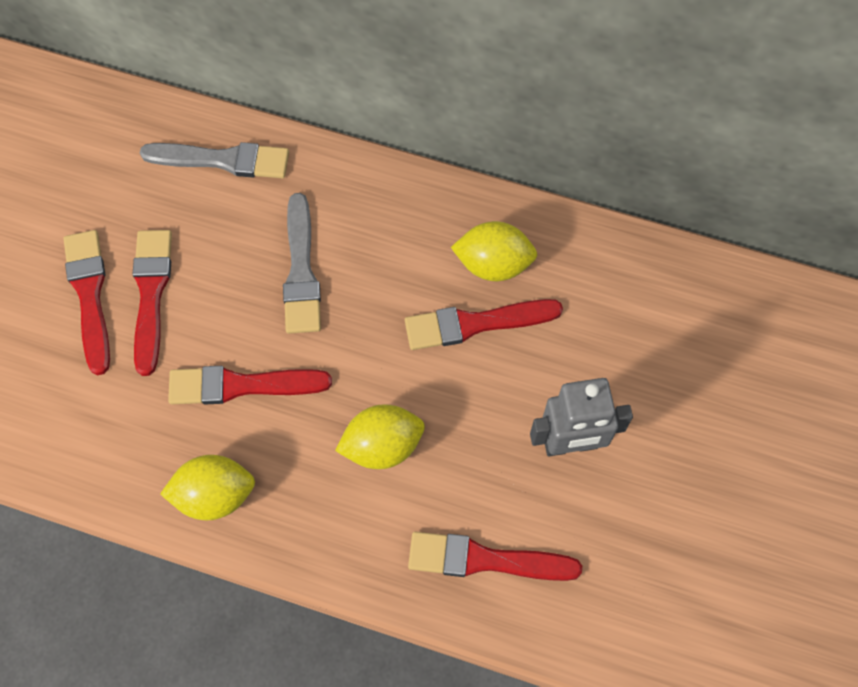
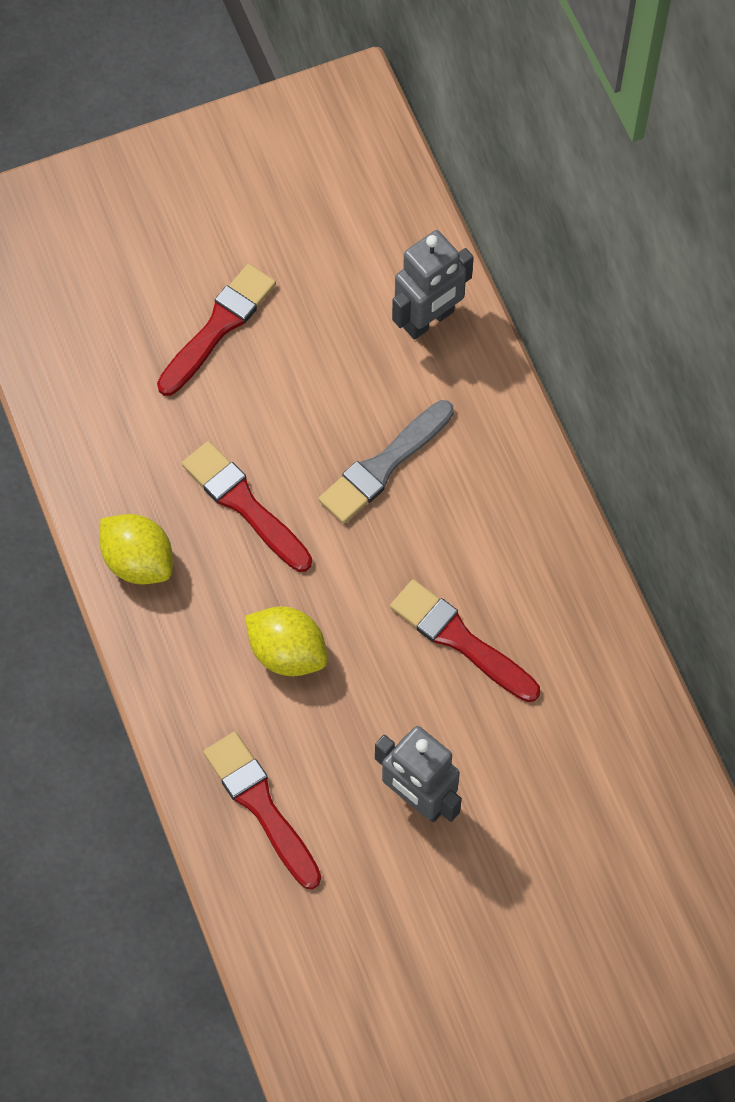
camera: 50 degrees right, 0 degrees up
(151, 294) = (260, 370): red brush -> none
(223, 160) = (429, 320): grey brush -> grey robot
(493, 264) = (529, 611): yellow lemon -> none

